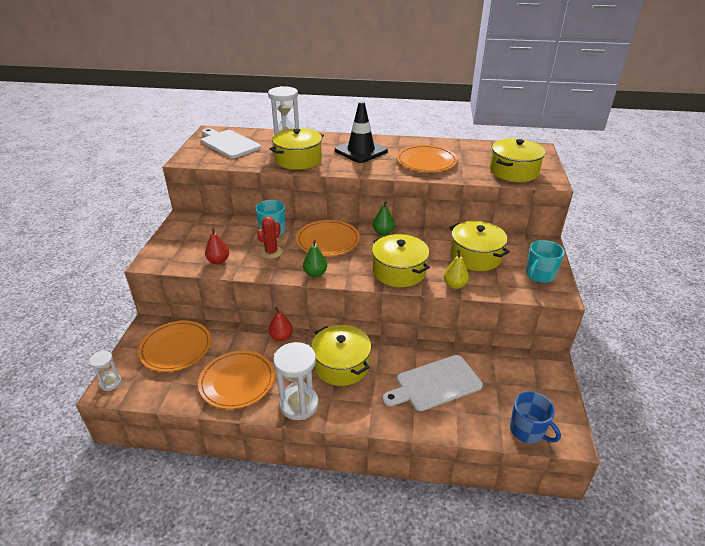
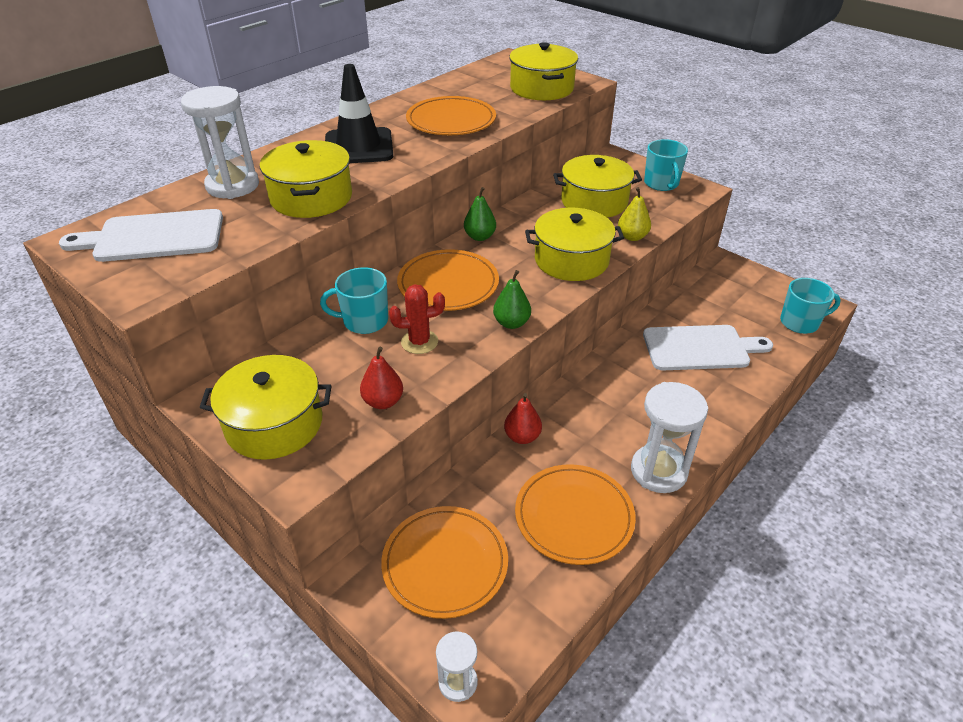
camera: 55 degrees left, 5 degrees up
(271, 252) = (419, 342): red cactus -> red cactus turned 75 degrees counterclockwise
(341, 365) = (618, 405): yellow pot -> yellow pot (274, 424)
(435, 384) = (700, 348): white cutting board -> white cutting board turned 105 degrees counterclockwise
(527, 431) = (800, 322): blue mug -> turquoise mug

